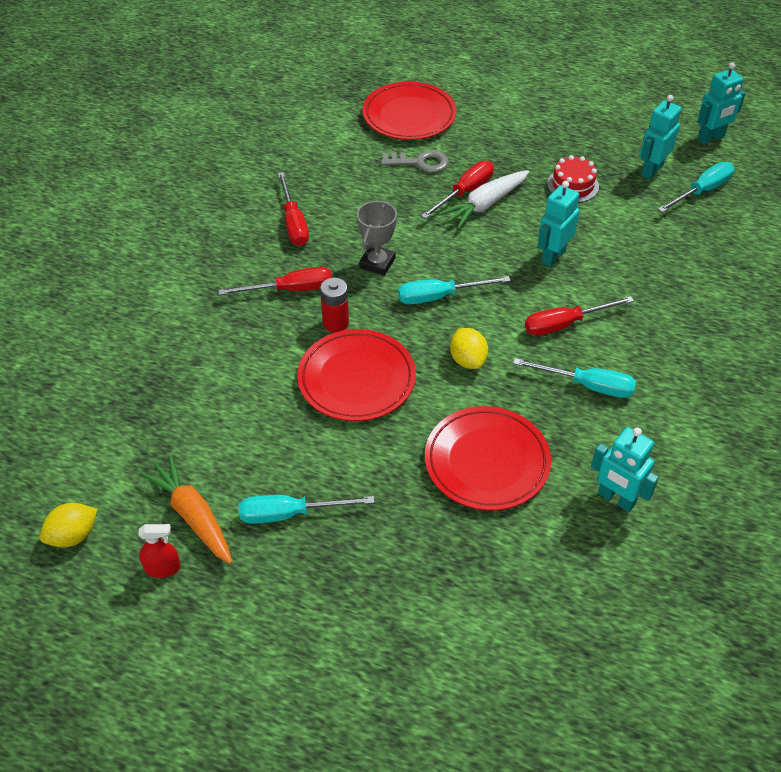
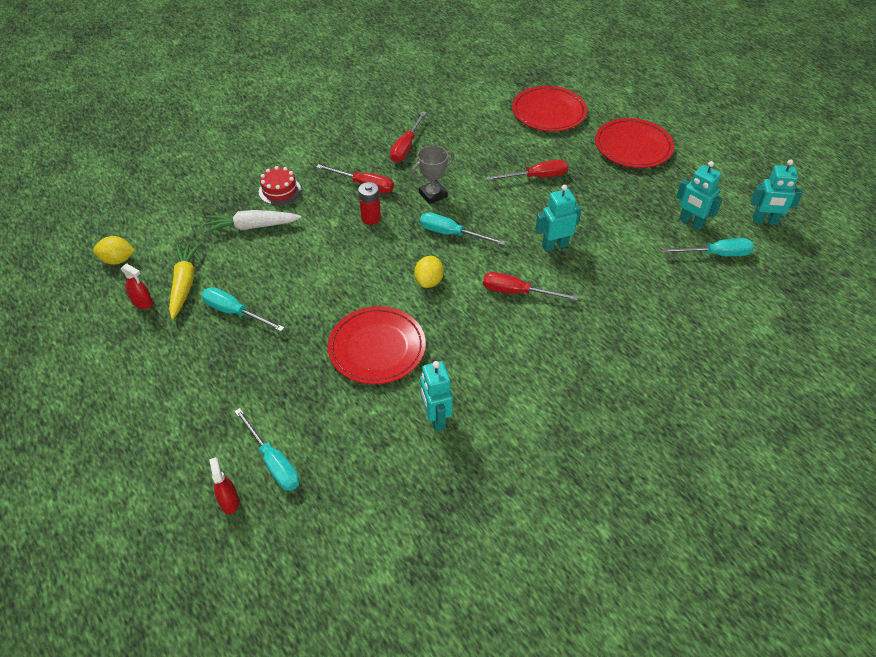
camera: 35 degrees right, 0 degrees up
(193, 515) = (184, 283): orange carrot -> yellow carrot
(356, 379) = (349, 257): red plate -> red plate (633, 147)
(420, 162) = (525, 145): grey key -> none
(485, 205) = (542, 191): white carrot -> white carrot (252, 227)
(502, 722) = (229, 501): none -> red spray bottle
(573, 185) = (618, 206): red cake -> red cake (279, 190)
(587, 385) = (491, 338): turquoise screwdriver -> turquoise screwdriver (273, 462)
(651, 170) = (691, 222): turquoise robot -> turquoise robot turned 120 degrees counterclockwise

